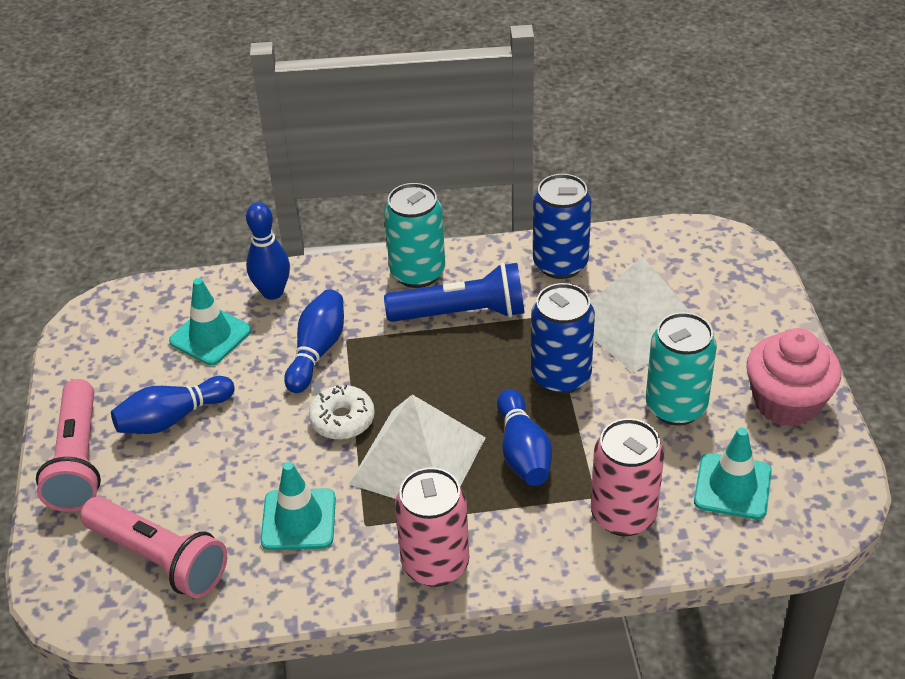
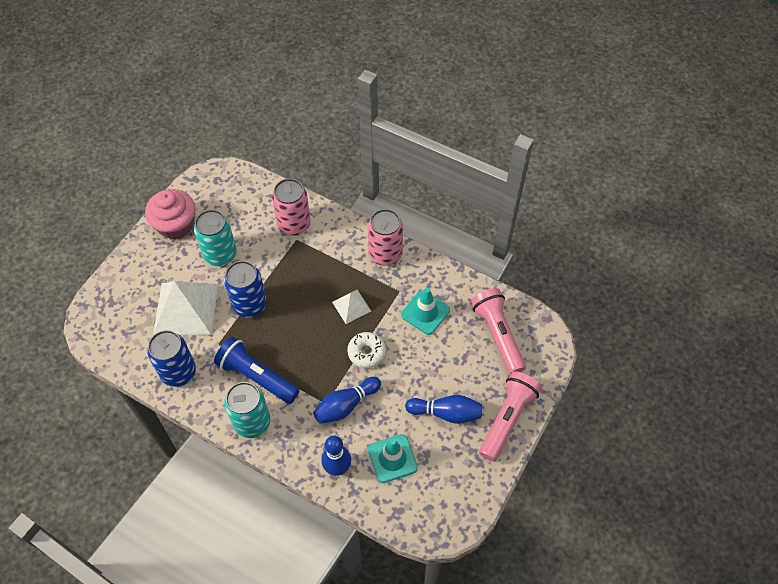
camera: 145 degrees left, 15 degrees up
(418, 460) = (351, 306): white pyramid -> white pyramid, size x0.51
(523, 451) = (304, 279): blue bowling pin -> none
(732, 486) = (241, 207): turquoise traffic cone -> none

